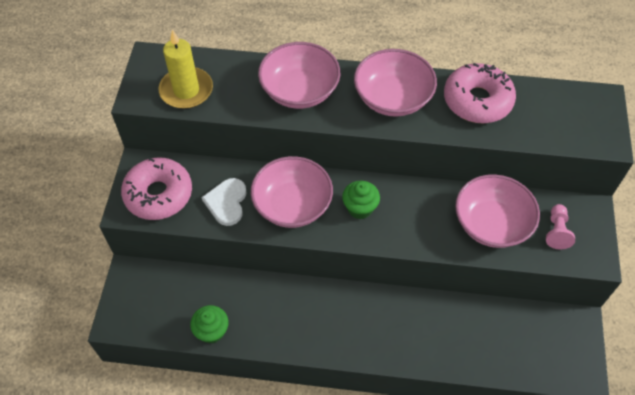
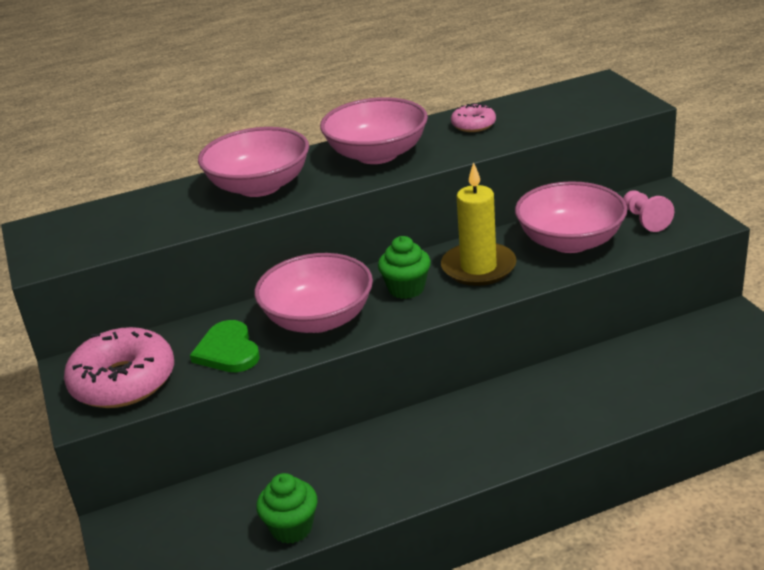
camera: 25 degrees left, 25 degrees down
(186, 90) = (108, 235): yellow candle -> yellow candle (478, 267)
(227, 202) = (228, 351): white heart -> green heart
(477, 101) = (473, 125): pink donut -> pink donut, size x0.50

